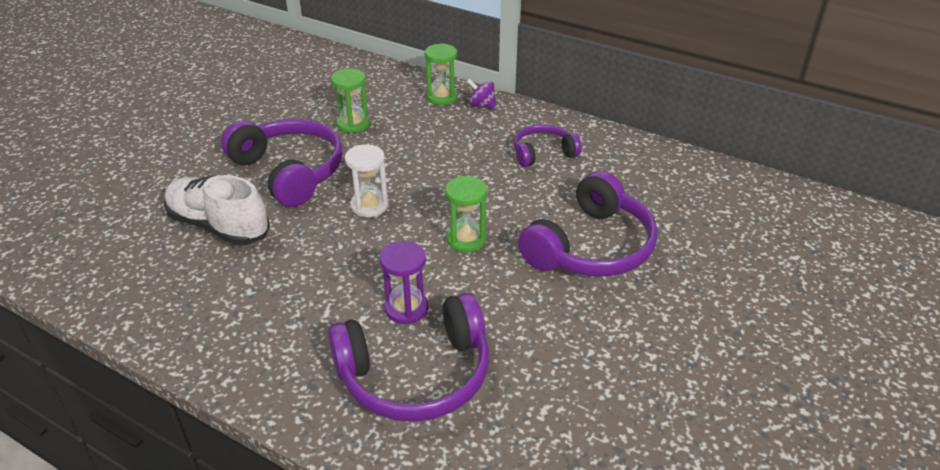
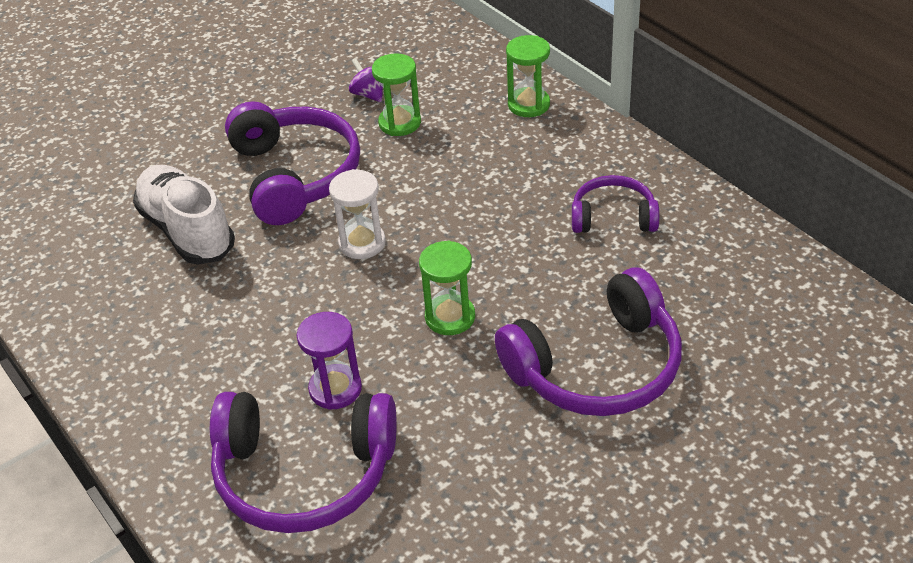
camera: 25 degrees right, 5 degrees up
(481, 105) = (573, 127): purple spinning top -> purple spinning top (369, 94)

